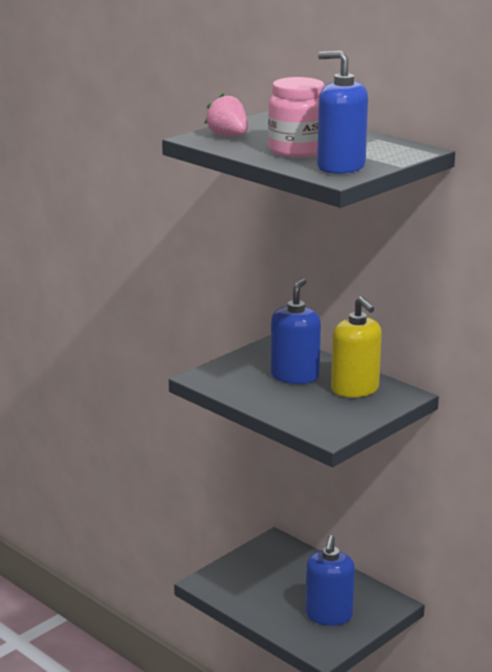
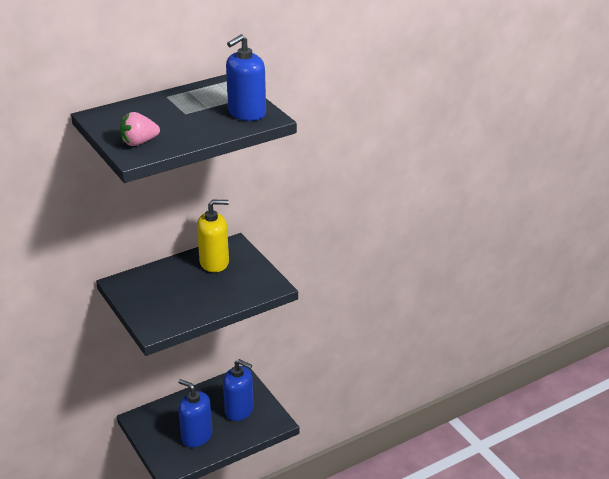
camera: 75 degrees left, 10 degrees up
(295, 376) = (179, 284): blue soap dispenser -> blue soap dispenser (197, 436)
(297, 151) = (198, 122): pink jar -> none

